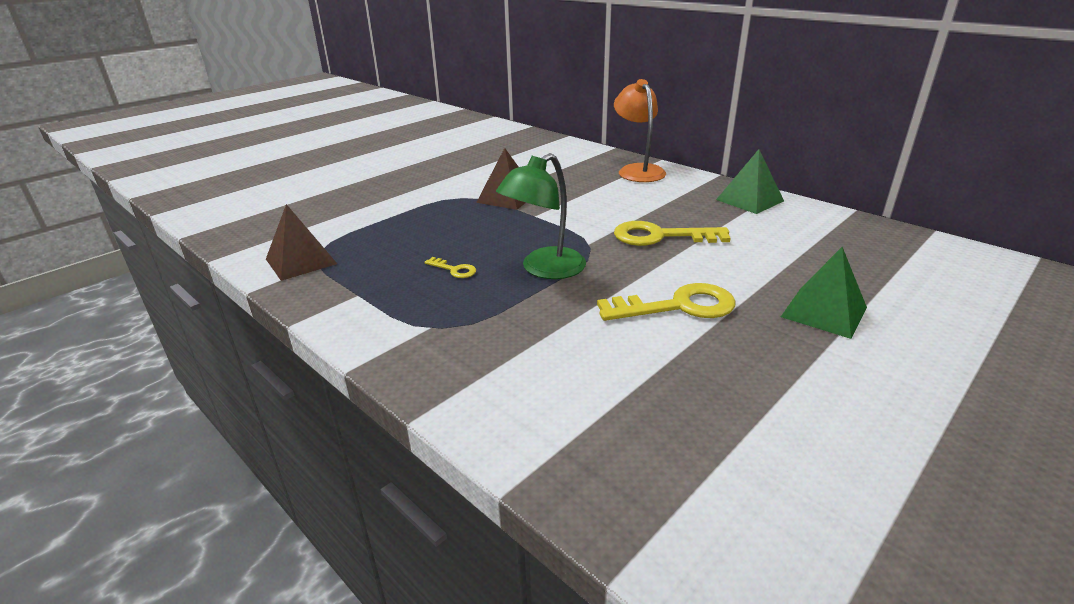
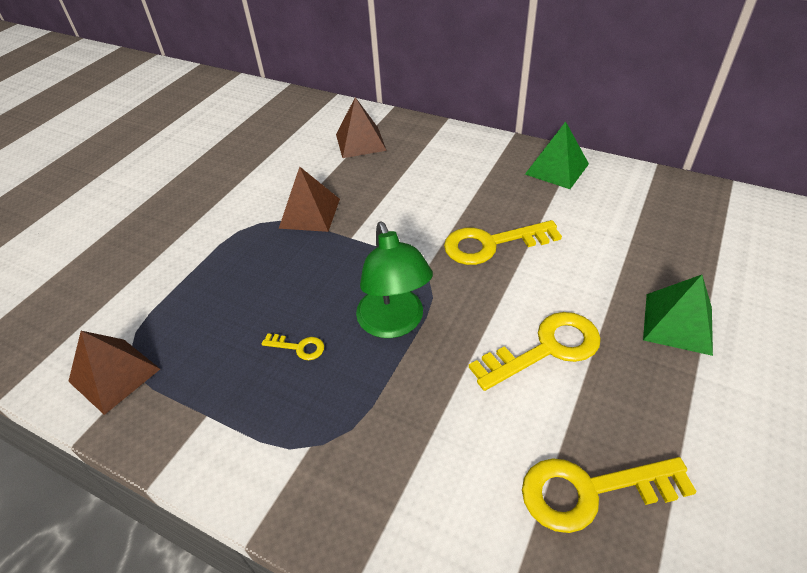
camera: 15 degrees left, 15 degrees up
(544, 269) = (394, 323): green lamp -> green lamp turned 45 degrees counterclockwise
(574, 164) = (360, 142): none -> brown pyramid
(637, 170) = (431, 141): orange lamp -> none
(673, 402) = (590, 491): none -> yellow key

